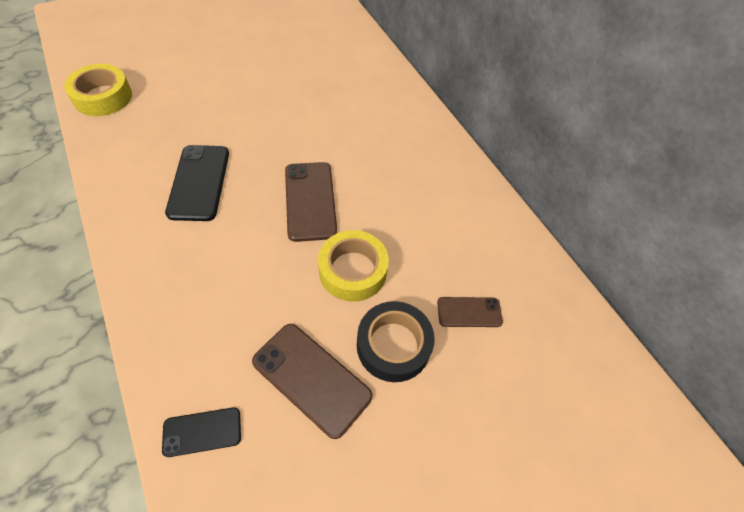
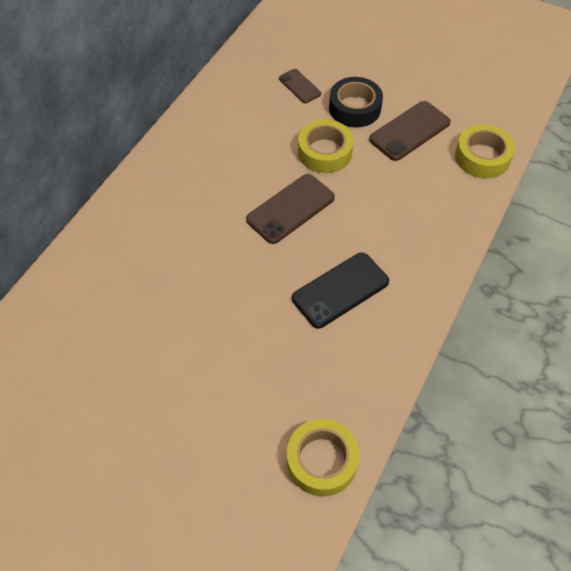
camera: 120 degrees left, 0 degrees up
(202, 432) = (482, 157): black phone -> yellow tape
(311, 378) = (409, 131): brown phone -> brown phone turned 45 degrees clockwise

